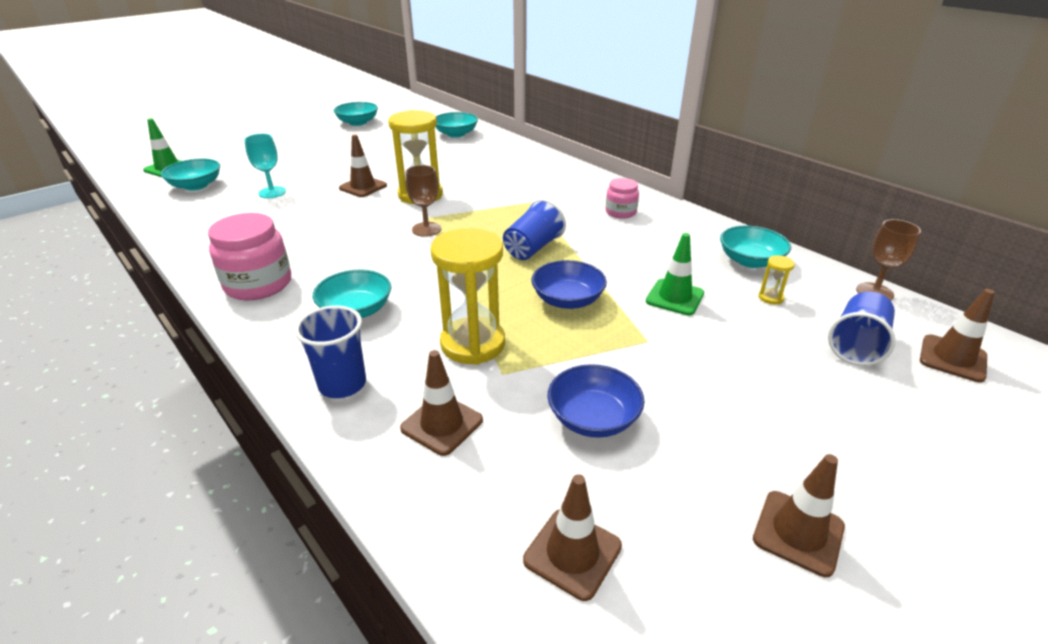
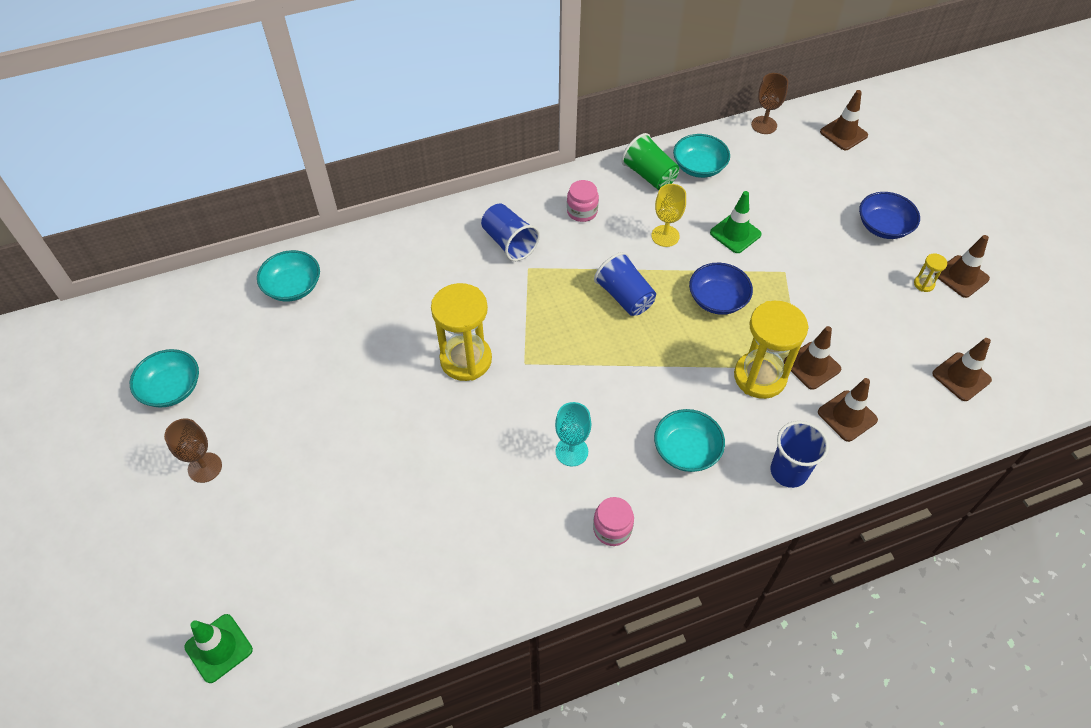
camera: 70 degrees left, 20 degrees up
(196, 186) = (311, 603): turquoise bowl -> none
(258, 284) = (612, 529): pink jar -> pink jar, size x0.58
(272, 192) = (382, 510): turquoise goblet -> turquoise goblet (571, 451)
(363, 187) = (414, 411): brown traffic cone -> brown traffic cone (812, 366)
(426, 229) = (552, 370): brown goblet -> brown goblet (205, 467)
(593, 418) = (858, 331): blue bowl -> blue bowl (883, 226)
(630, 257) = (665, 236): none -> yellow goblet
(704, 236) = (649, 175): none -> green cup
(770, 298) = (753, 181): yellow hourglass -> yellow hourglass (924, 284)
(856, 345) = (819, 168): blue cup -> blue cup (509, 243)

